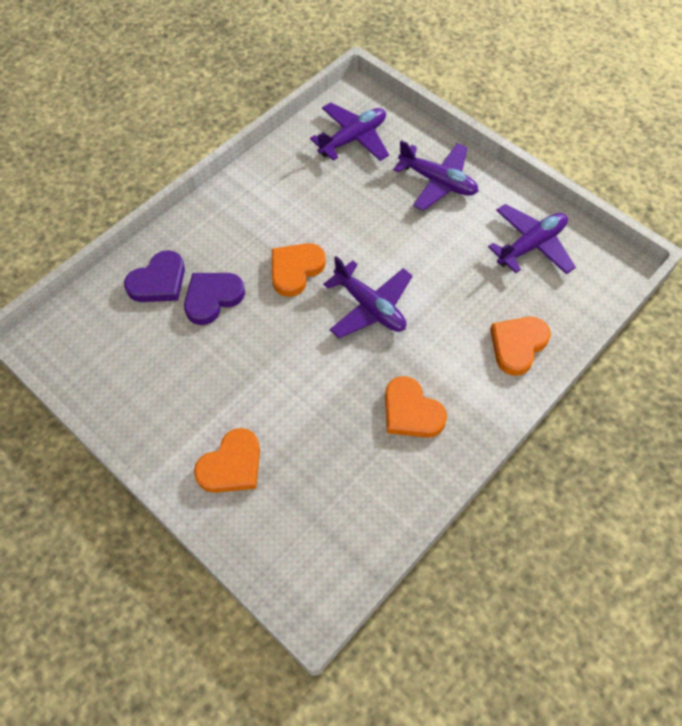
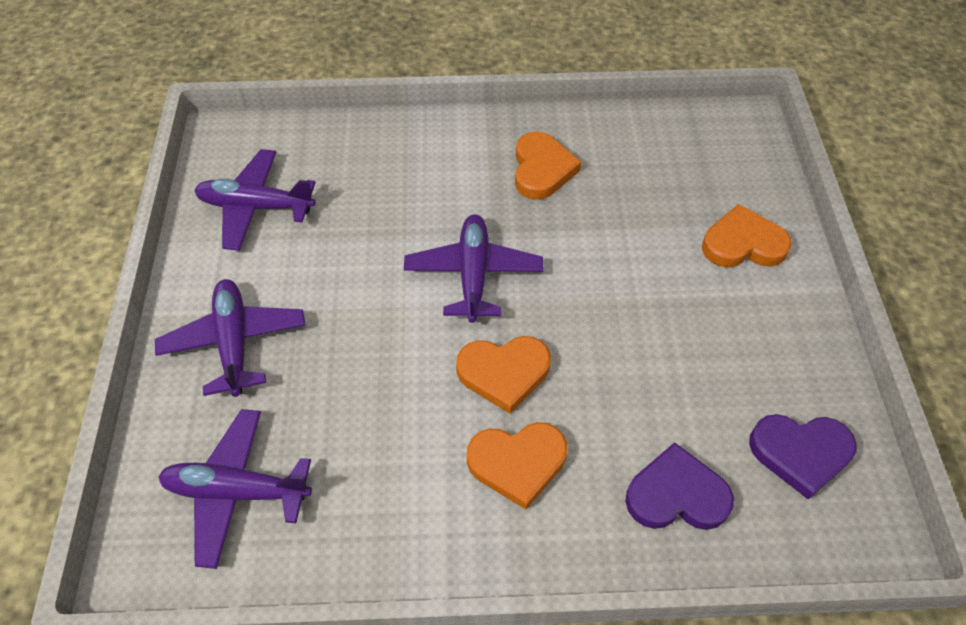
camera: 135 degrees left, 5 degrees down
(212, 298) = (627, 417): purple heart -> purple heart (800, 453)
(517, 345) = (392, 147): orange heart -> orange heart (517, 463)

